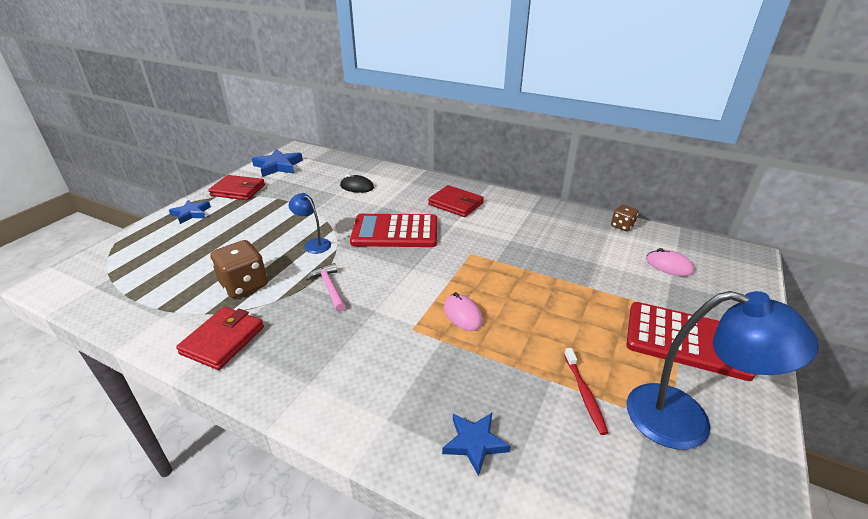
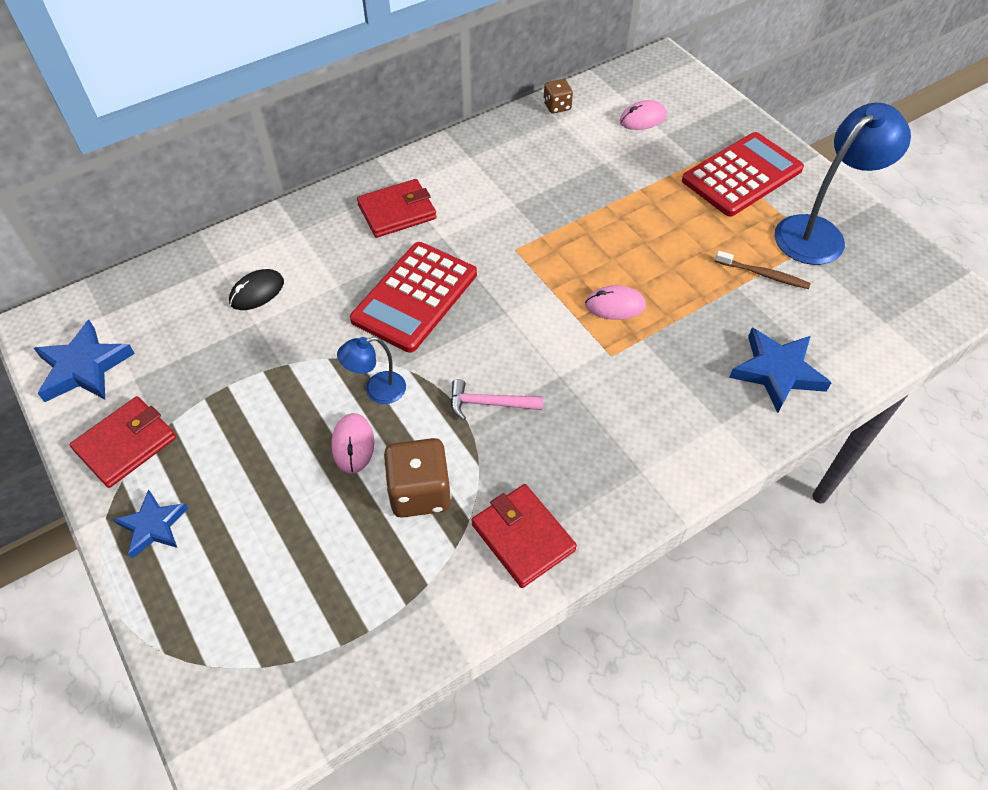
camera: 60 degrees left, 20 degrees up
(269, 250) = (353, 444): none -> pink mouse
(474, 443) = (777, 372): blue star -> blue star, size x1.52
(584, 394) = (763, 274): red toothbrush -> brown toothbrush

